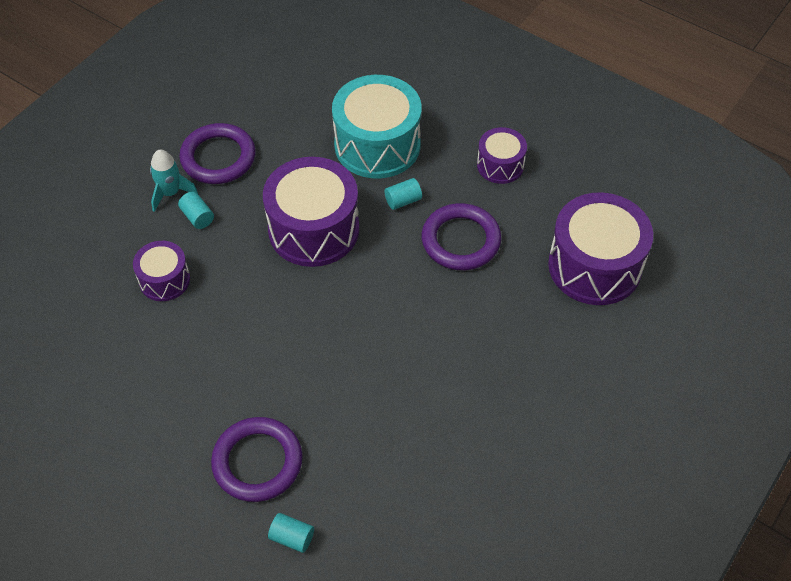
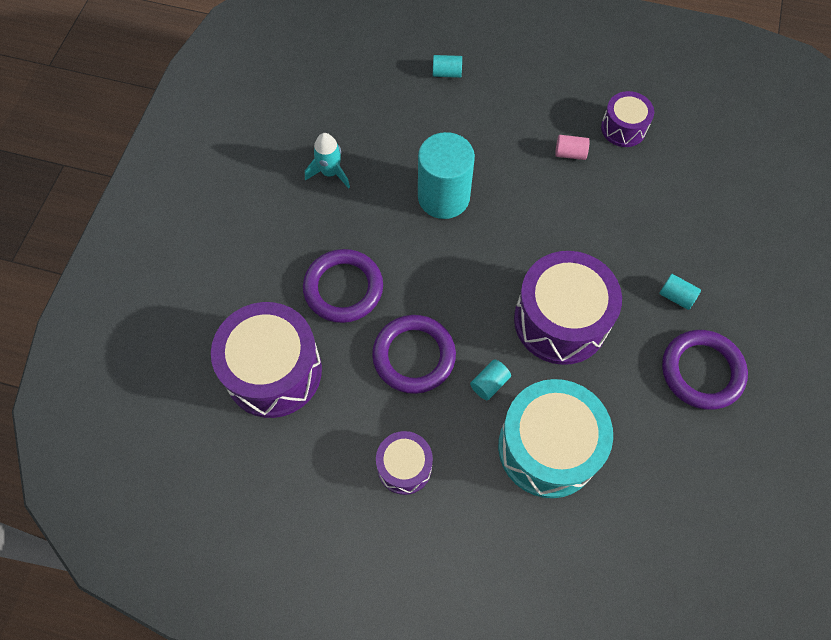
camera: 160 degrees right, 10 degrees up
(164, 280) = (662, 226): purple drum -> purple drum (623, 128)
(170, 193) = (719, 314): turquoise rocket -> turquoise rocket (330, 172)
(207, 383) = (570, 153): none -> pink cylinder
(257, 462) = (497, 111): purple ring -> purple ring (343, 288)
(368, 378) = (443, 197): none -> turquoise cylinder

